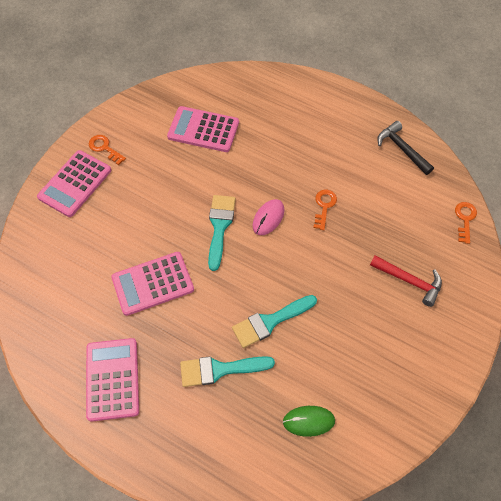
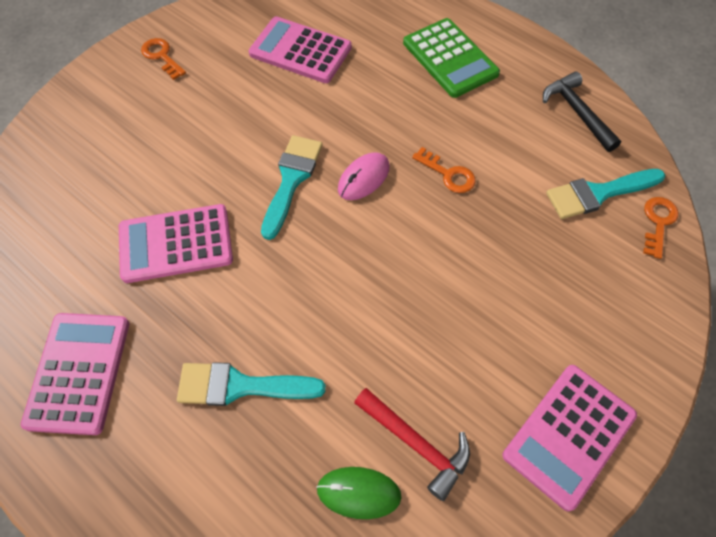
camera: 10 degrees right, 0 degrees up
(75, 183) = (109, 95): pink calculator -> pink calculator (569, 435)
(270, 322) = (333, 326): turquoise brush -> turquoise brush (598, 193)
(309, 121) = (450, 58): none -> green calculator
(324, 206) = (448, 174): orange key -> orange key turned 105 degrees clockwise
(409, 281) = (558, 300): red hammer -> red hammer (416, 444)

